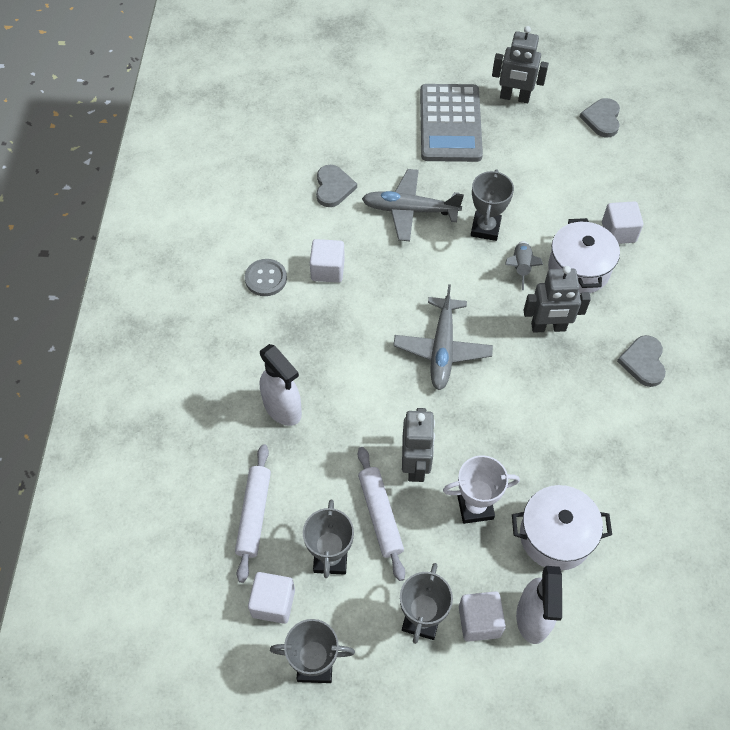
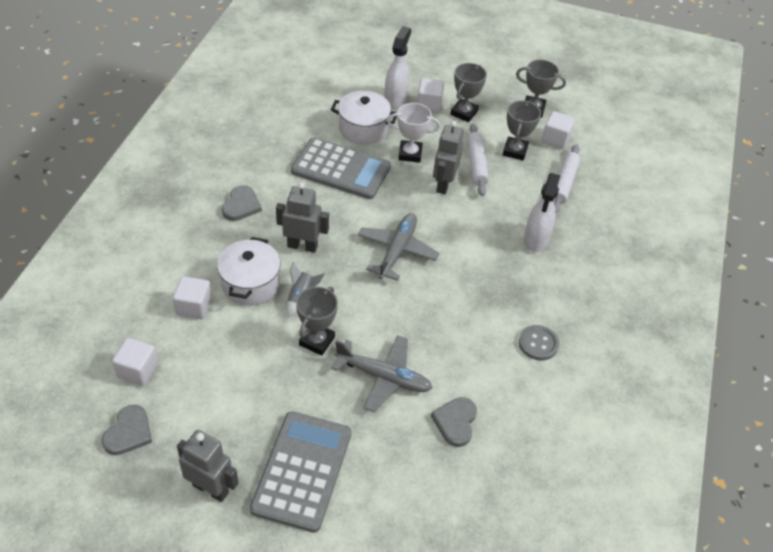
camera: 170 degrees left, 10 degrees down
(283, 409) = (535, 240): white spray bottle -> white spray bottle turned 135 degrees counterclockwise
(327, 270) = (479, 338): white cube -> white cube (138, 370)
(554, 452) = (341, 169): none -> grey calculator

